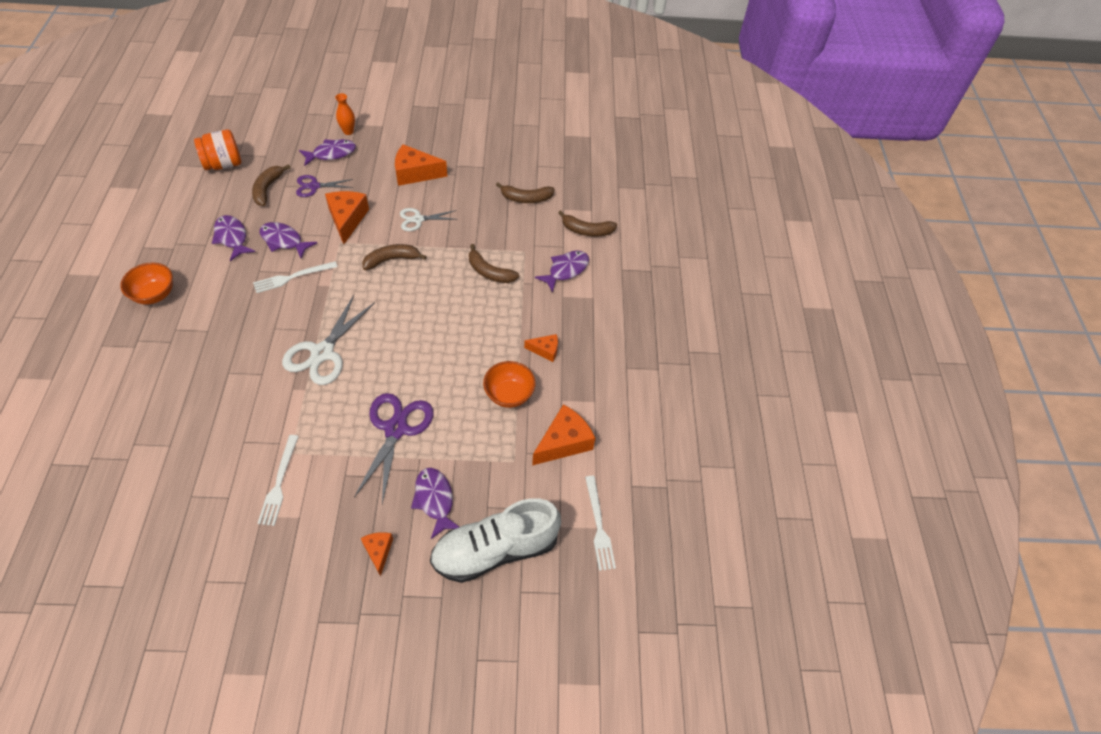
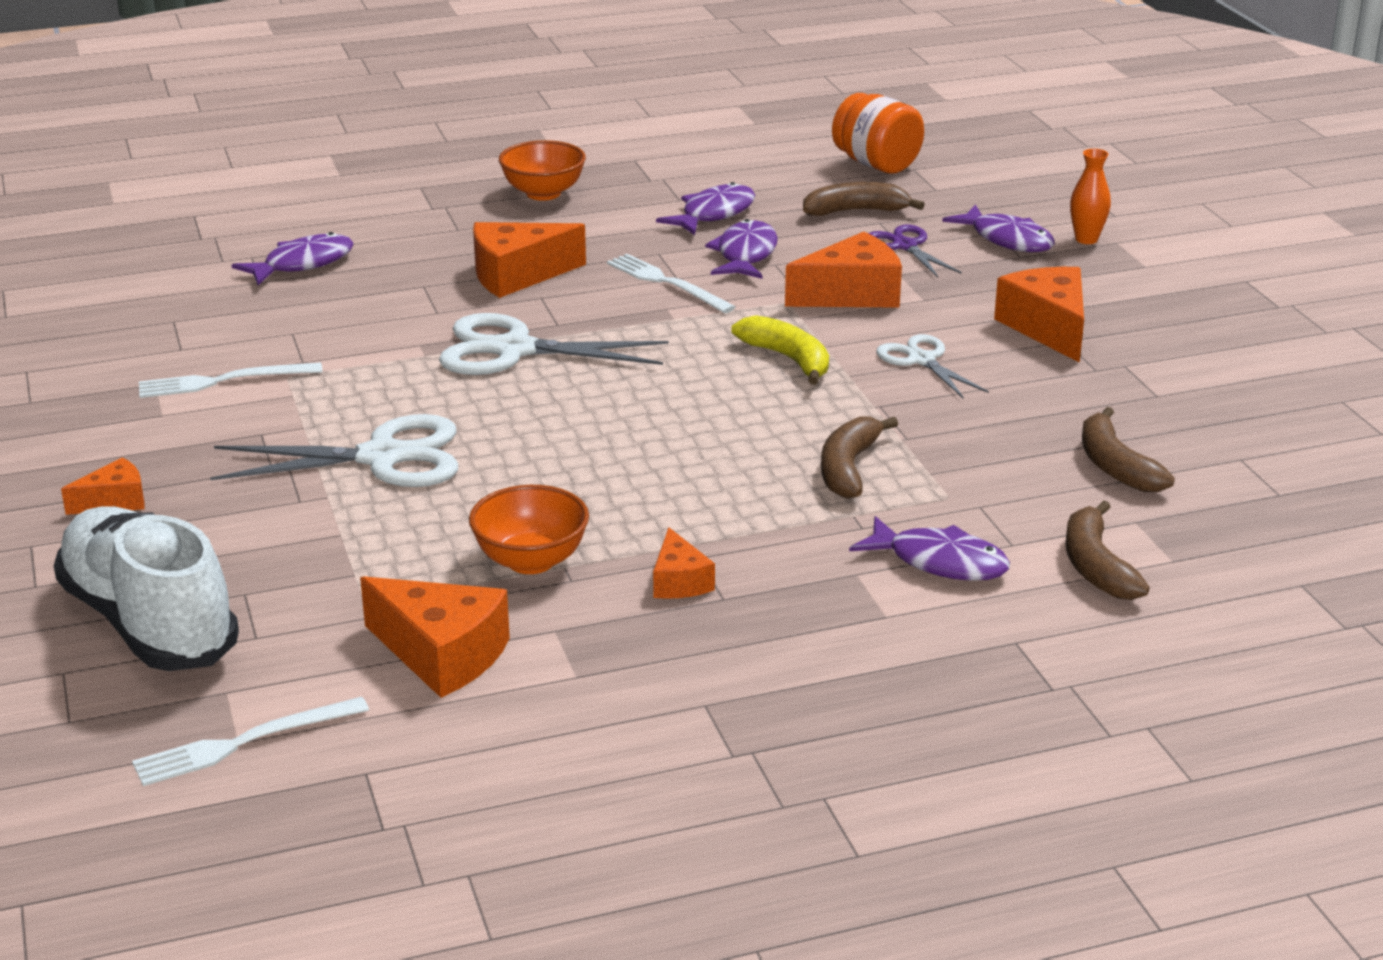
camera: 75 degrees right, 25 degrees down
(243, 331) = (517, 275): none -> orange cheese
(391, 260) = (788, 359): brown banana -> yellow banana
(396, 429) = (382, 457): purple scissors -> white scissors
(434, 500) = (240, 532): purple fish -> purple fish (302, 264)

